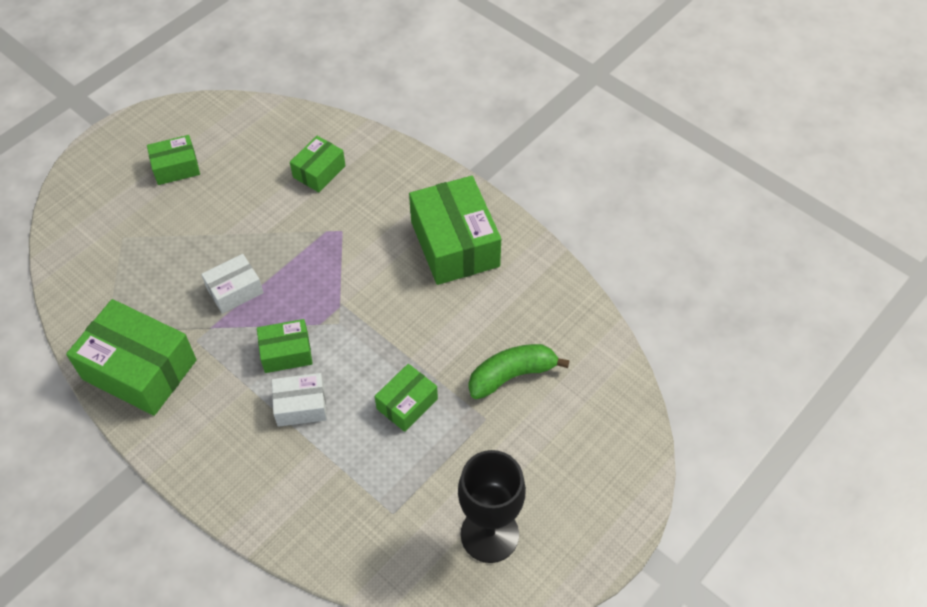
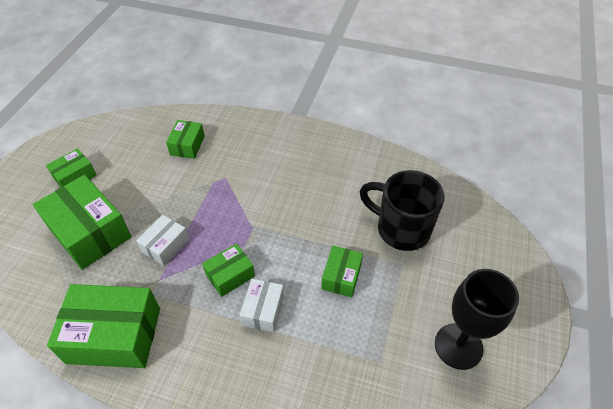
camera: 25 degrees left, 5 degrees down
(301, 406) = (263, 310): white box -> white box turned 45 degrees counterclockwise
(455, 244) = (309, 159): green box -> green box (90, 232)
(511, 375) = (401, 229): green banana -> black mug

